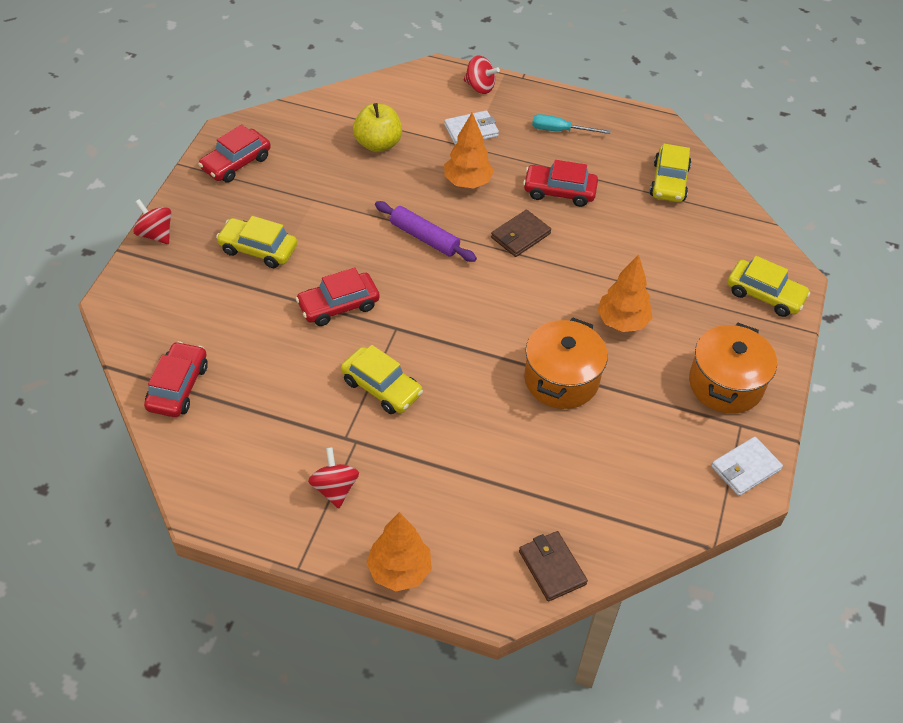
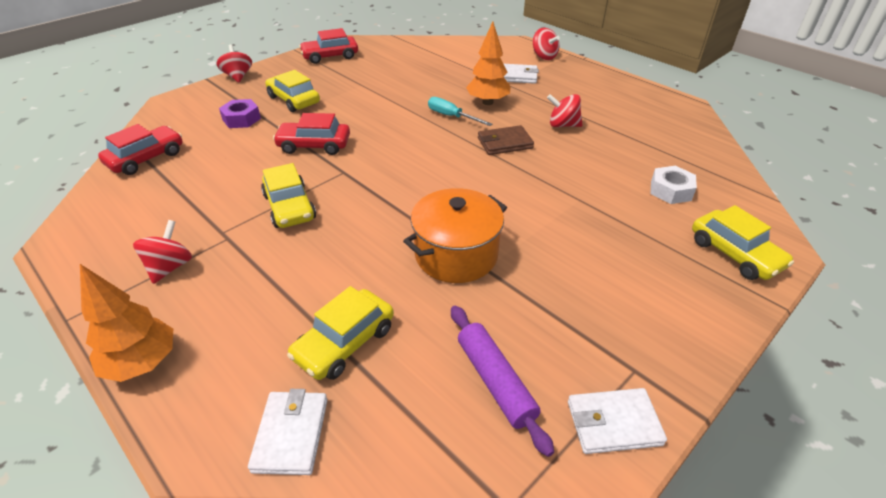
camera: 30 degrees right, 10 degrees down
(226, 297) = (241, 119): none -> purple nut
(378, 144) = (438, 68): yellow apple -> none
(424, 238) = (422, 124): purple rolling pin -> purple rolling pin (495, 381)
(552, 568) = (291, 434): brown wallet -> white wallet
(559, 191) = (563, 125): red car -> red spinning top
(560, 130) = (592, 91): turquoise screwdriver -> turquoise screwdriver (452, 116)
(622, 322) = (555, 229): orange tree -> none
(669, 182) = (674, 143): yellow car -> yellow car (344, 343)
(691, 244) = (670, 190): none -> white nut
(725, 384) = (639, 321): orange pot -> none

